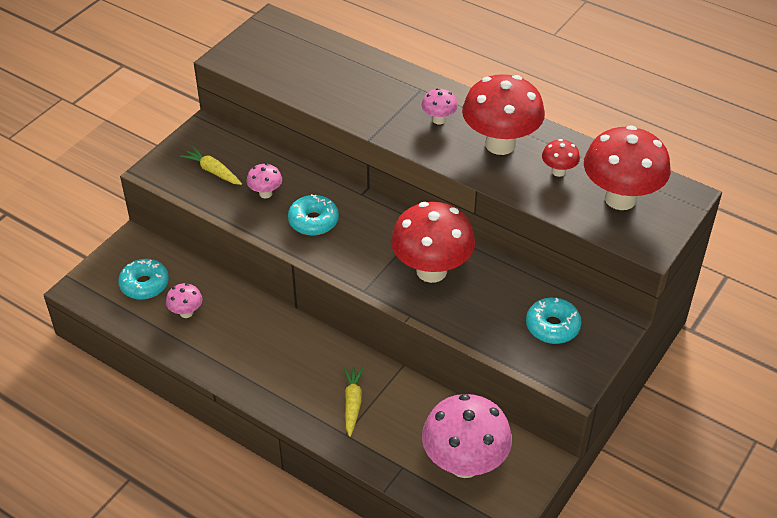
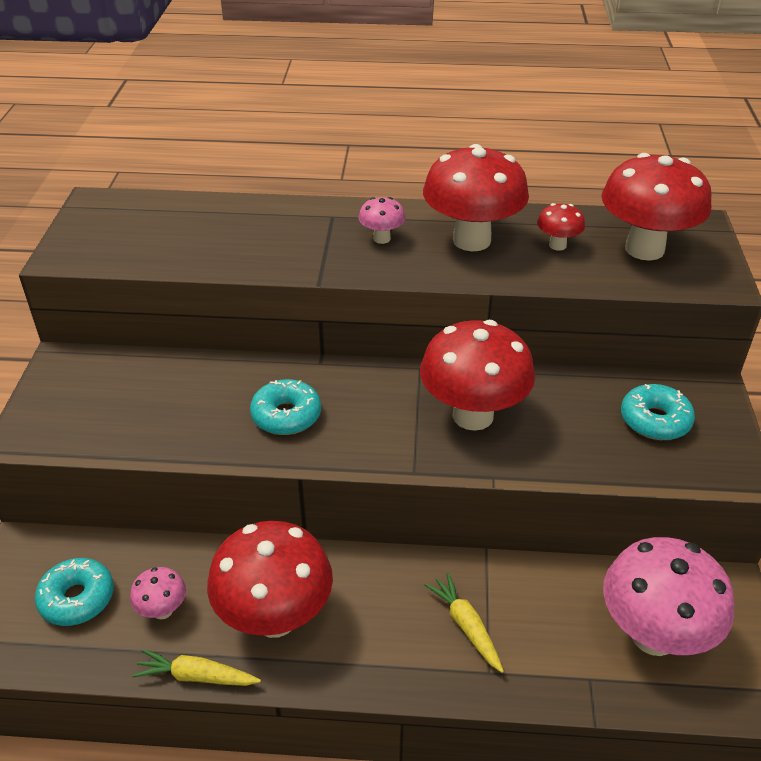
camera: 30 degrees left, 5 degrees down
(213, 171) = (109, 406): yellow carrot -> yellow carrot (196, 676)
(245, 346) = (275, 618): none -> red mushroom
(265, 193) = (200, 407): pink mushroom -> none

